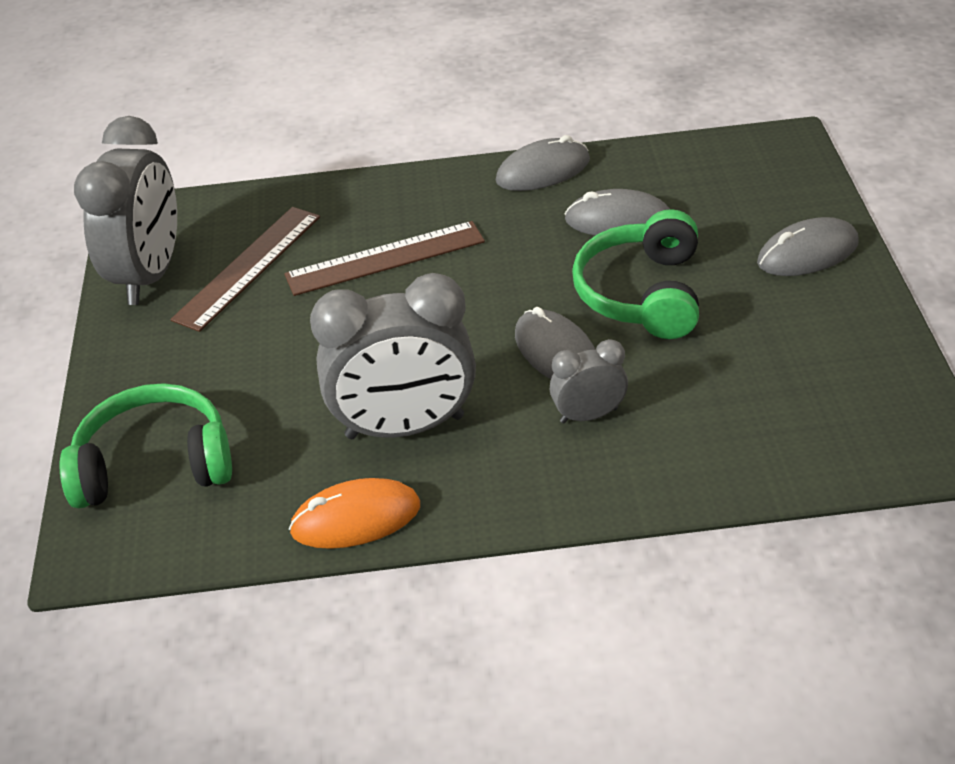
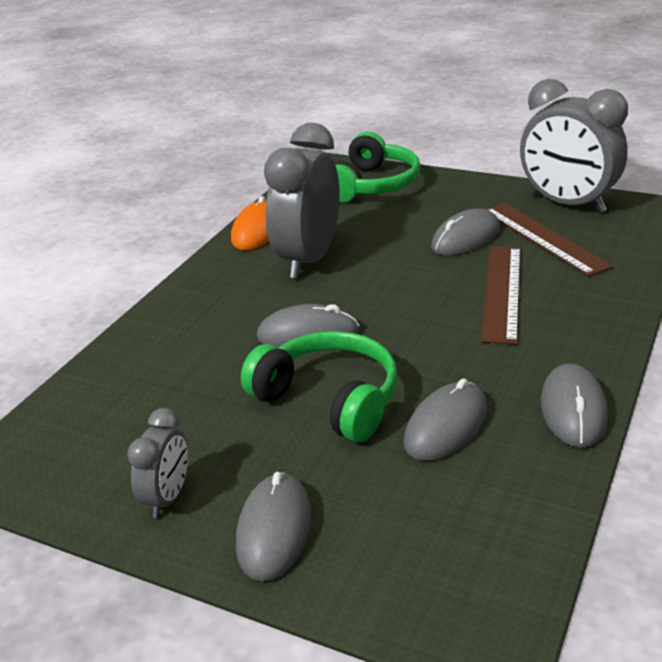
camera: 120 degrees right, 10 degrees down
(278, 321) = (465, 238): none -> grey mouse
(589, 415) = (233, 327): grey clock -> grey clock (167, 498)

